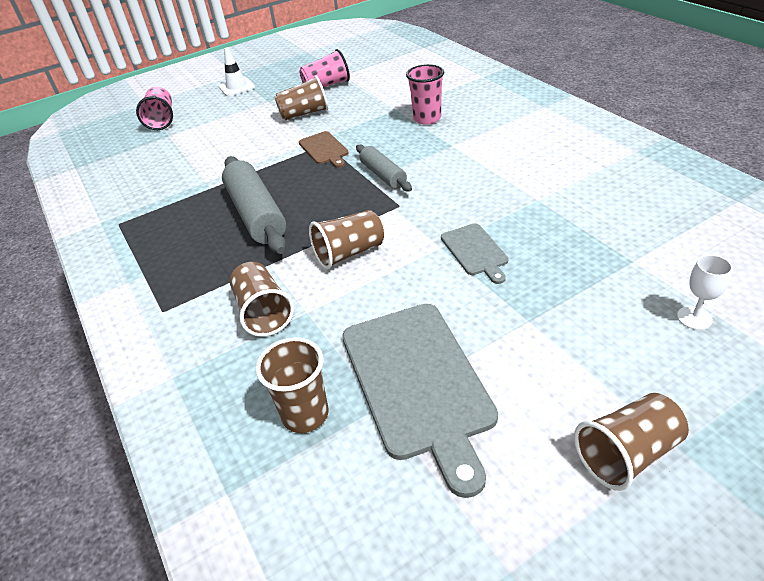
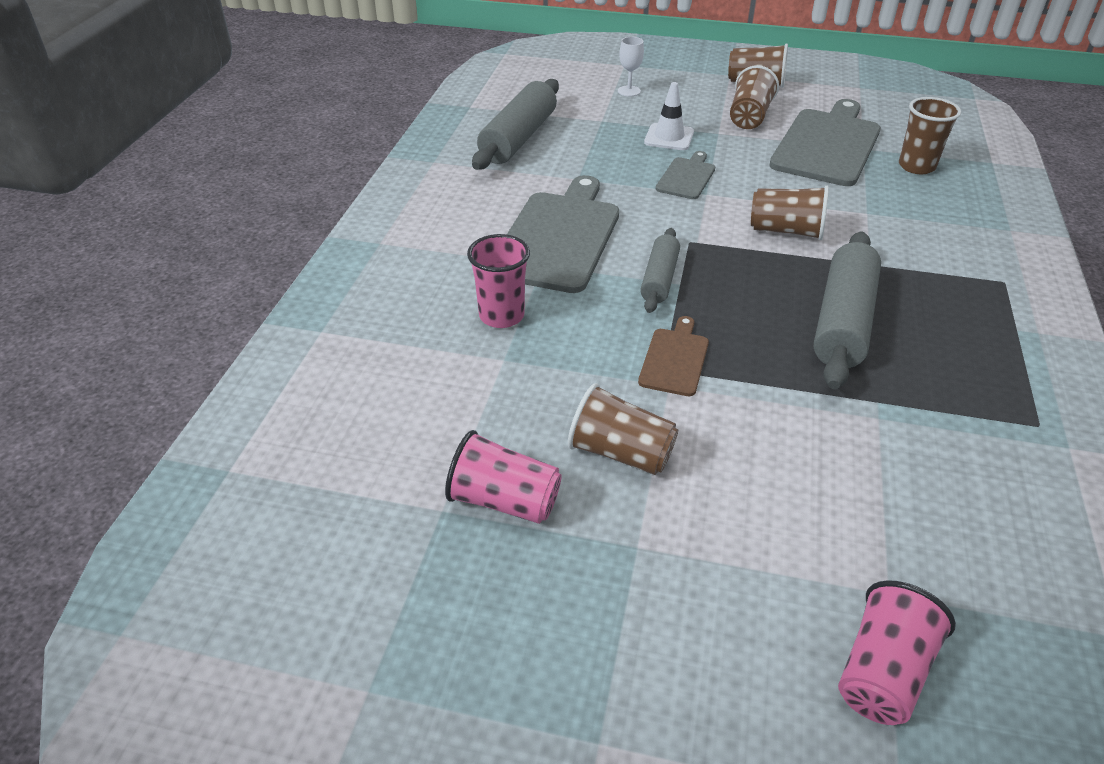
camera: 140 degrees left, 0 degrees up
(236, 87) = (646, 667): white traffic cone -> white traffic cone (669, 137)
(263, 312) = (904, 231): brown cup -> brown cup (749, 117)
(471, 160) = (559, 238): none -> grey cutting board
(640, 200) = (518, 138): none -> grey rolling pin

